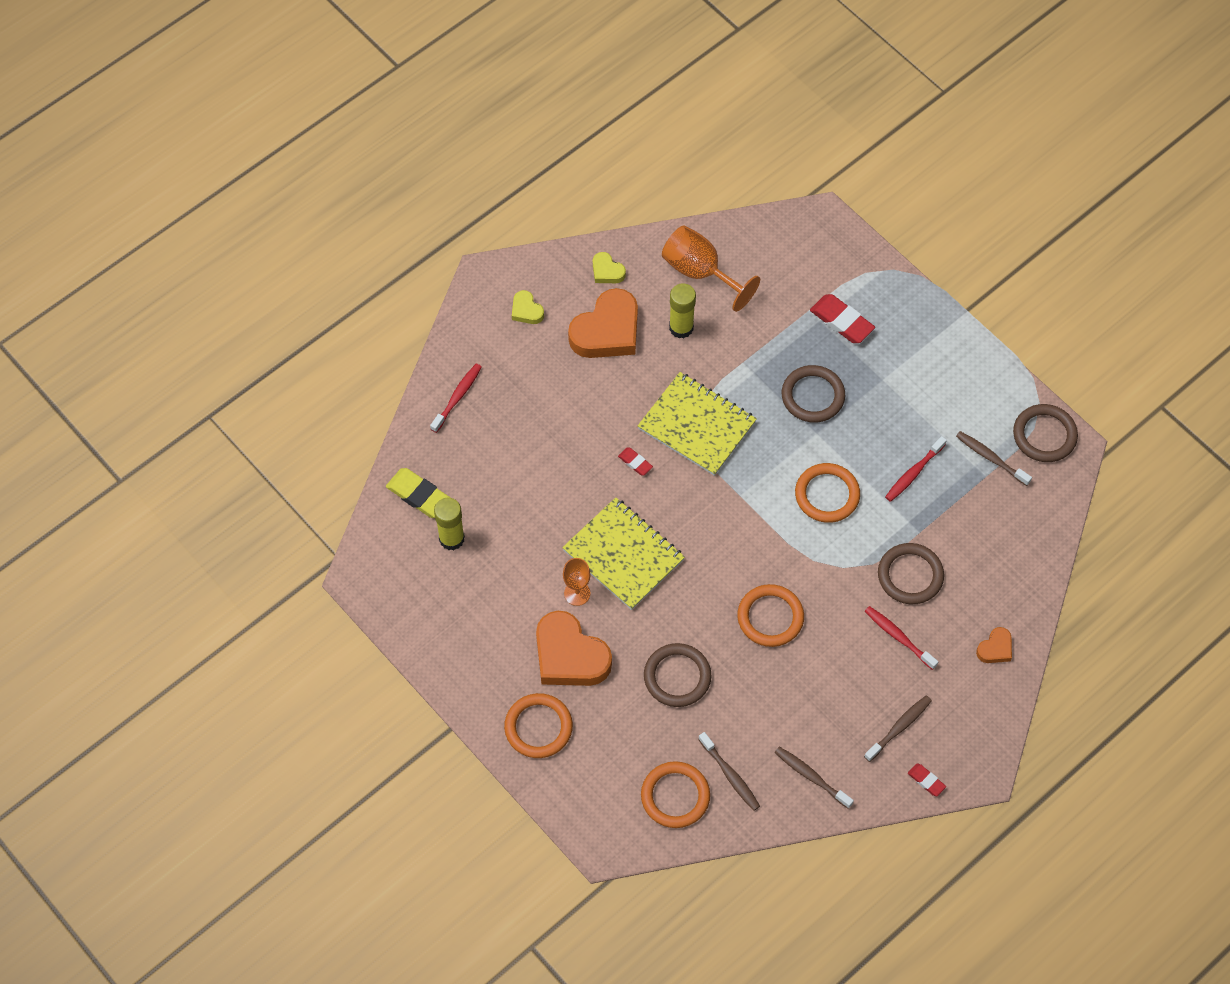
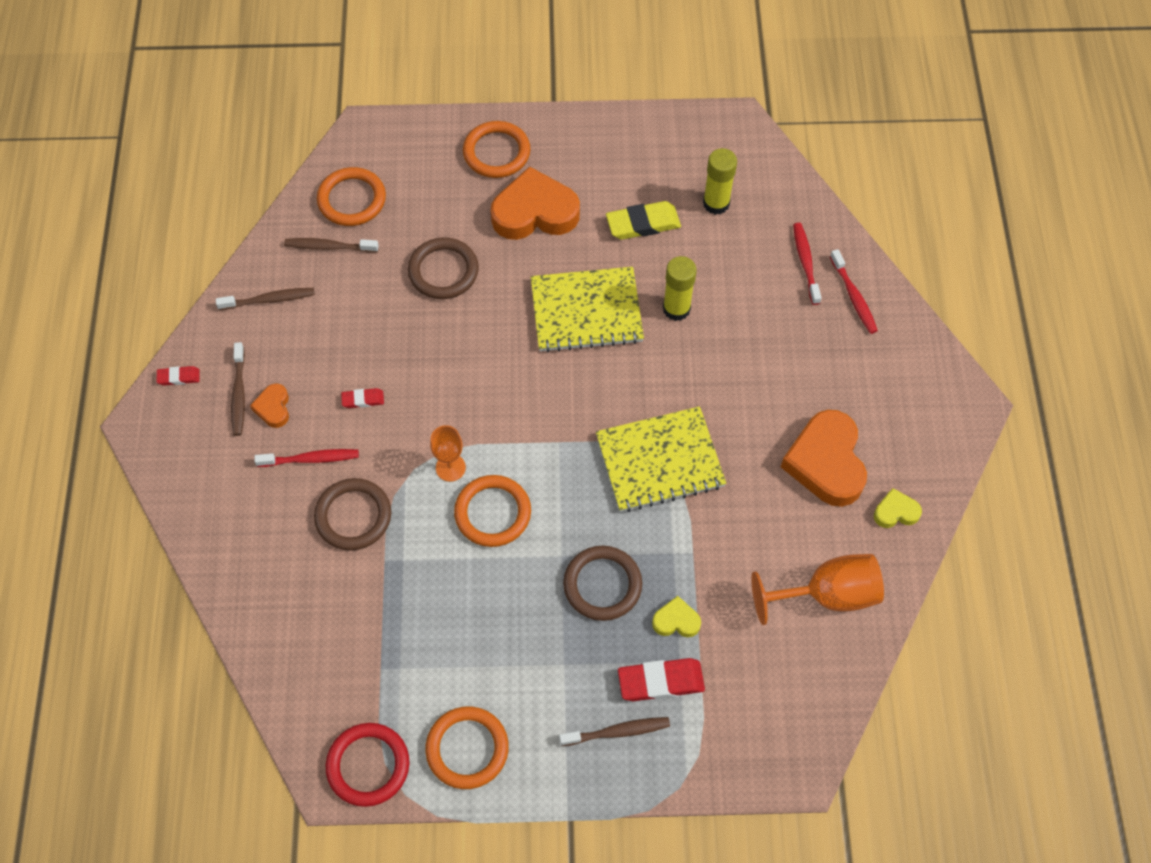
camera: 130 degrees right, 0 degrees up
(419, 495) = (778, 207): yellow eraser -> yellow eraser (643, 224)
(526, 310) = (904, 412): yellow heart -> yellow heart (676, 621)
(577, 593) = (583, 254): orange goblet -> orange goblet (450, 467)
(635, 462) = (666, 384): red eraser -> red eraser (363, 400)
(681, 328) = (776, 528): yellow glue stick -> yellow glue stick (676, 309)
(770, 617) = (426, 376): orange ring -> orange ring (467, 749)
(913, 473) = (444, 606): red toothbrush -> red toothbrush (805, 262)
(991, 458) = (393, 691): brown toothbrush -> brown toothbrush (617, 732)
(995, 648) = (223, 527): orange heart -> orange heart (273, 408)
(1044, 435) = (368, 765): brown ring -> red ring

